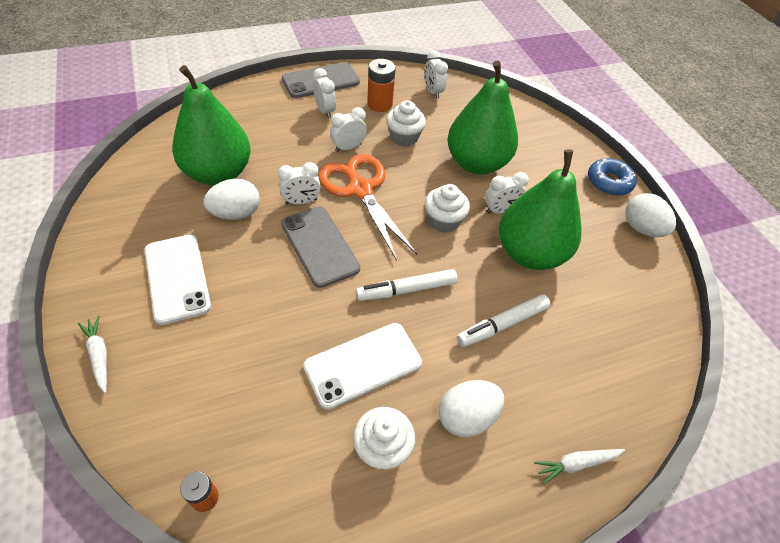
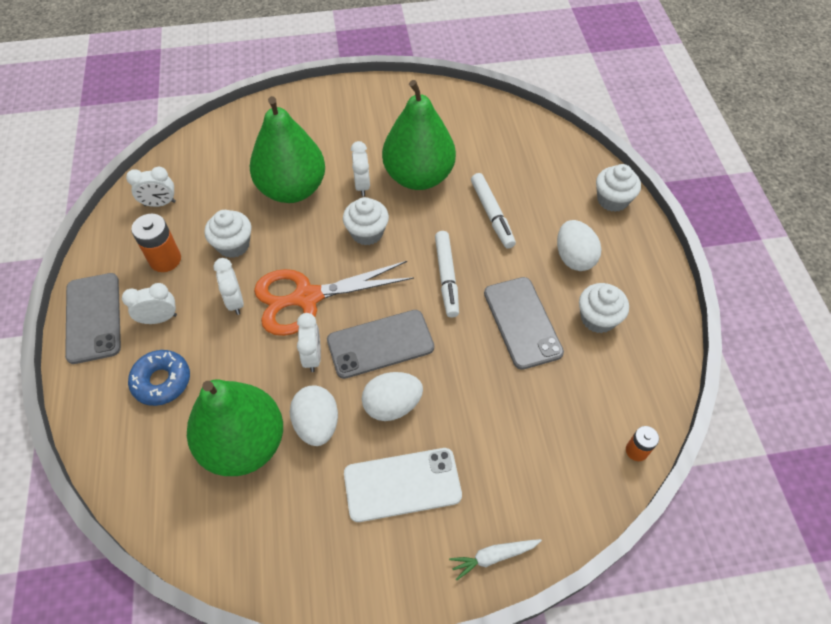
camera: 75 degrees left, 5 degrees up
(363, 365) = (522, 322): white phone -> grey phone
(576, 464) = (612, 200): white carrot -> white cupcake
(609, 182) = (343, 96): blue donut -> blue donut (162, 381)
(641, 228) = (404, 92): white egg -> white egg (392, 405)

